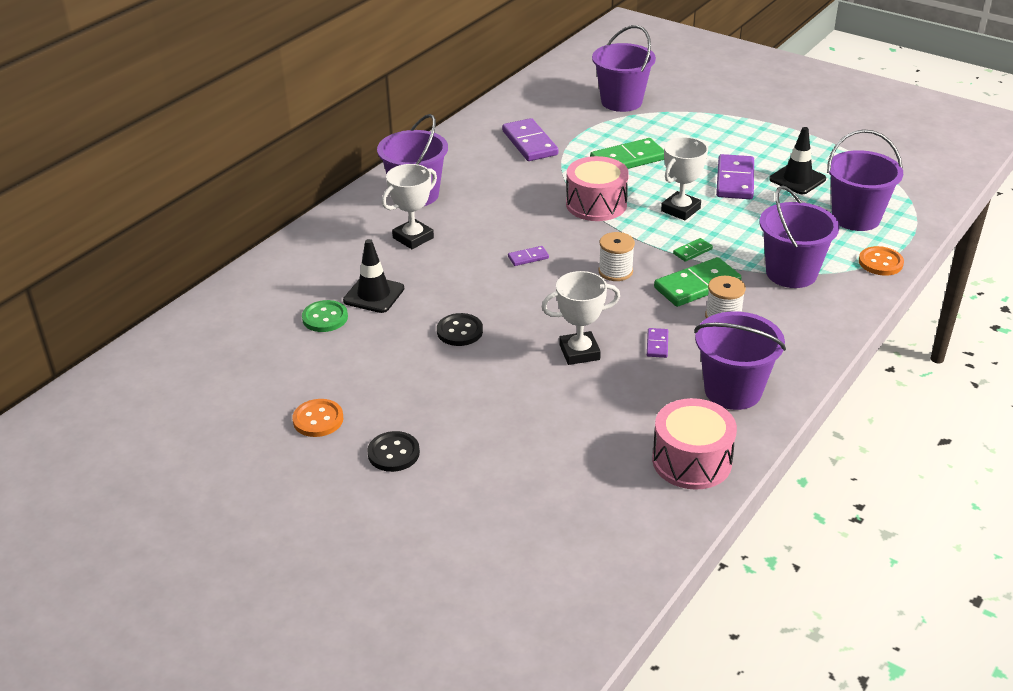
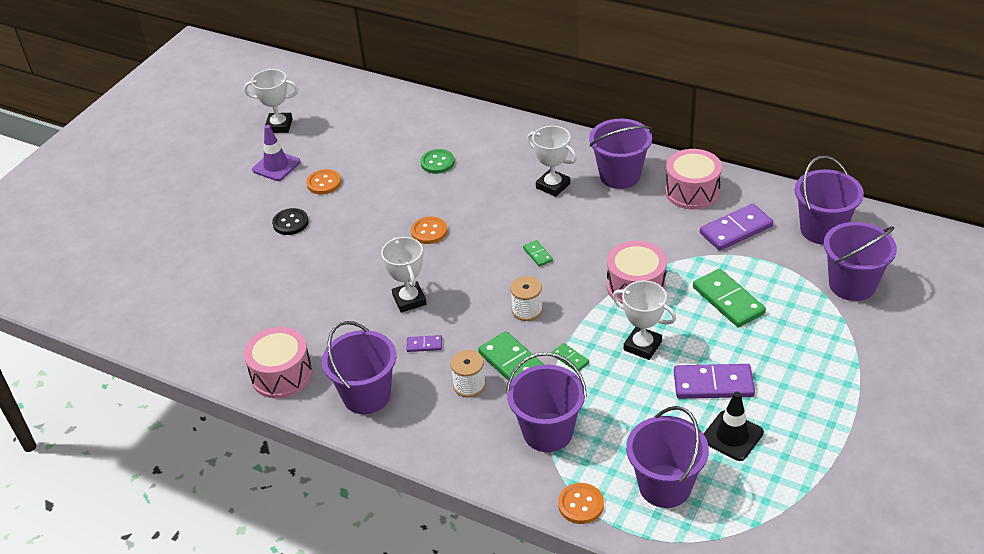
camera: 85 degrees right, 5 degrees up
(148, 466) = (279, 126): none -> white trophy
(251, 468) = (276, 166): none -> purple traffic cone
(374, 295) = (470, 180): black traffic cone -> none
(459, 331) = (429, 231): black button -> orange button
(462, 158) = (692, 191): none -> pink drum
(528, 257) = (538, 254): purple domino -> green domino
(545, 103) = (822, 230): none -> purple bucket

